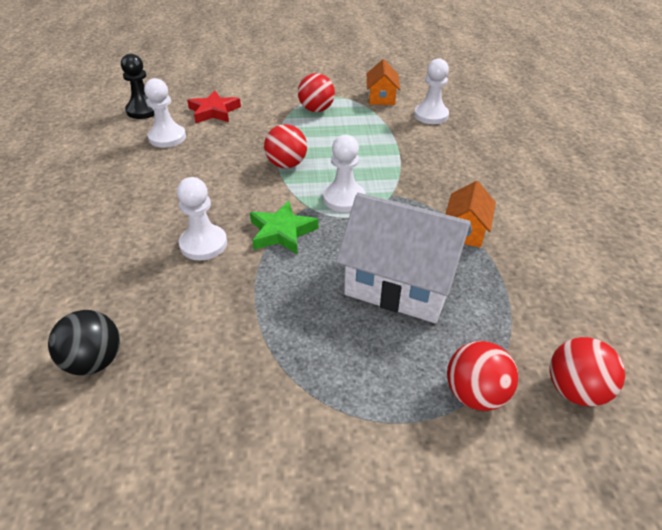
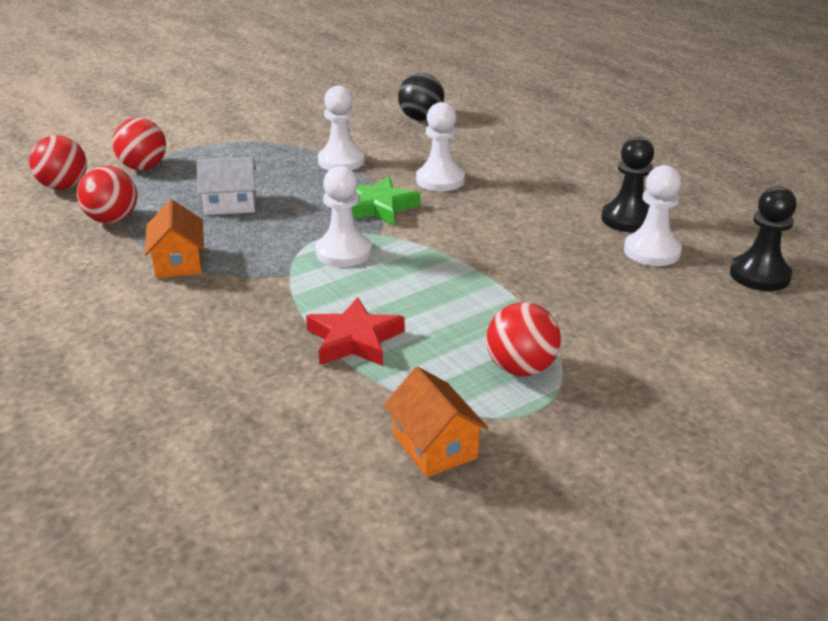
camera: 150 degrees right, 10 degrees down
(140, 160) = (627, 219): none -> black pawn
(214, 111) = (666, 307): red star -> red star (354, 340)
(286, 164) = (455, 267): red ball -> red ball (112, 220)
(401, 283) = (230, 204): white house -> white house, size x0.52
(431, 115) = (305, 431): white pawn -> white pawn (341, 161)

